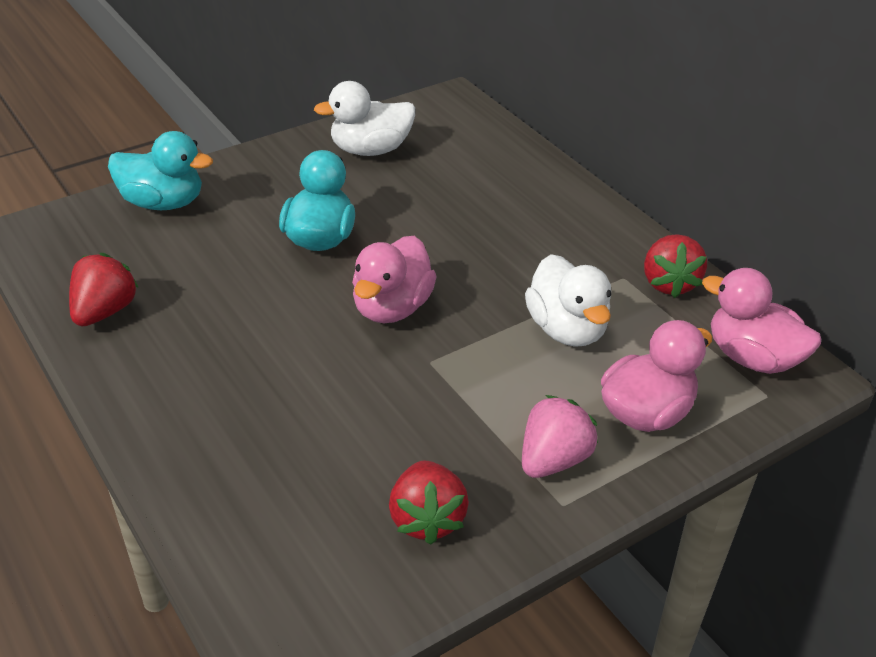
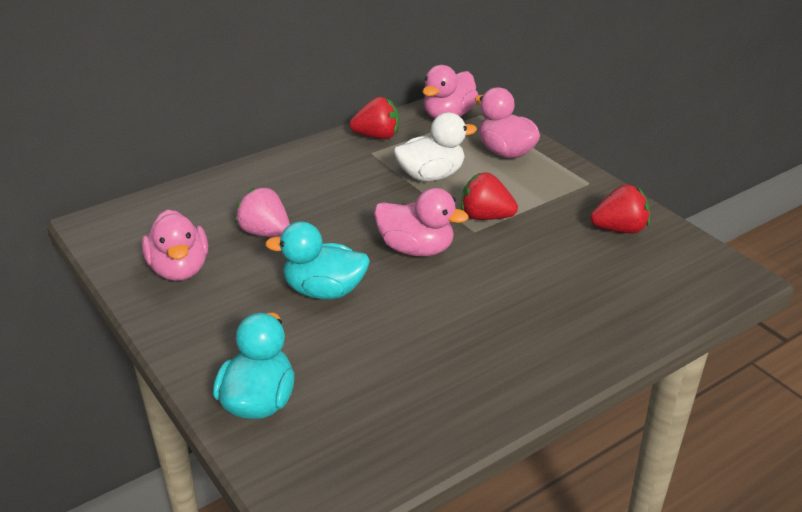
camera: 90 degrees left, 5 degrees down
(104, 312) = (441, 414): red strawberry -> red strawberry (485, 217)
(370, 150) = (179, 269): white duck -> pink duck
(553, 460) = (555, 184): pink strawberry -> pink strawberry (265, 233)

